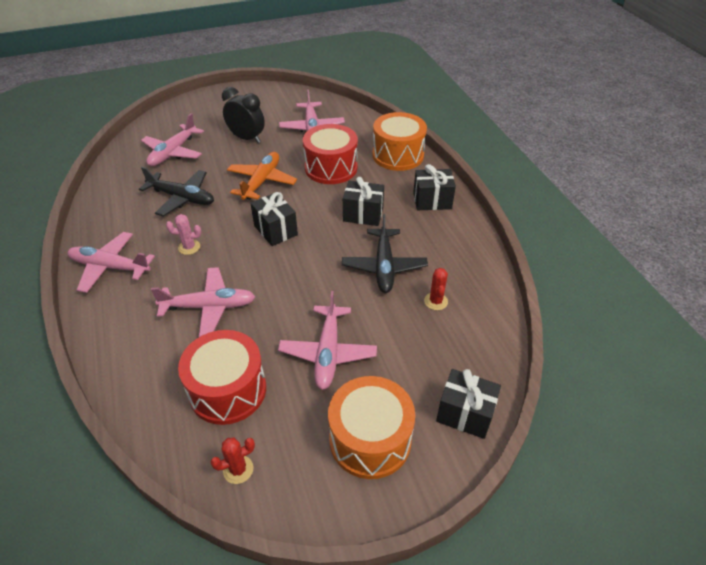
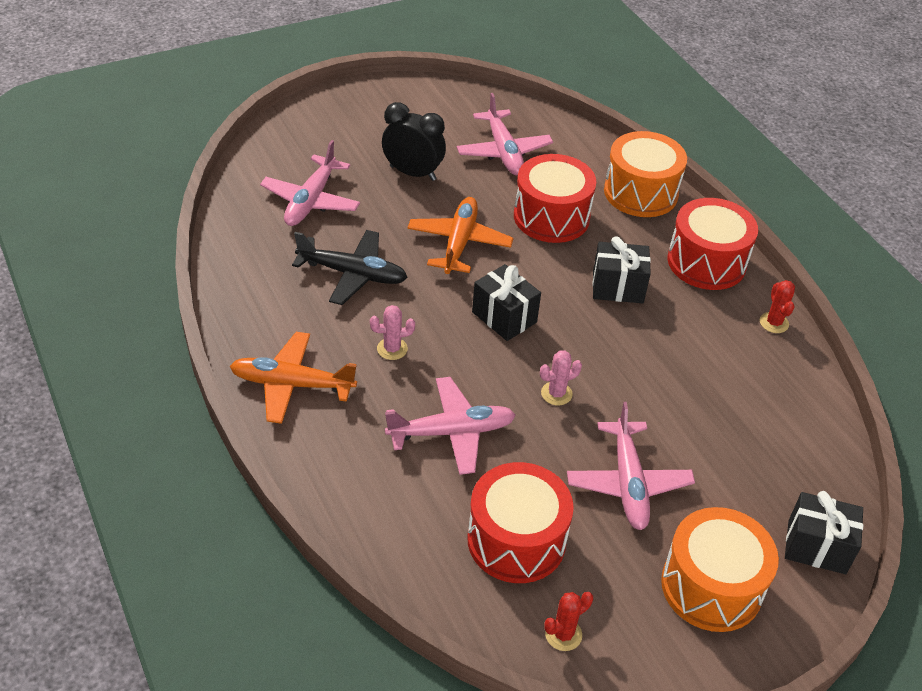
camera: 10 degrees left, 0 degrees up
(110, 267) = (292, 384): pink plane -> orange plane
(295, 284) = (556, 393): none -> pink cactus
(384, 266) = (667, 362): black plane -> none
(432, 201) = (706, 262): black gift -> red drum
(436, 301) = (747, 406): red cactus -> red cactus (774, 323)

